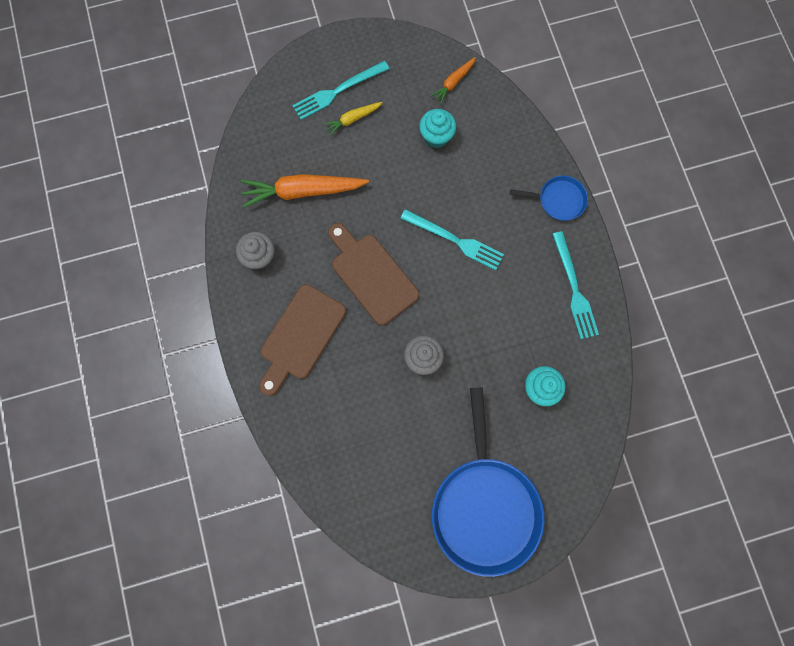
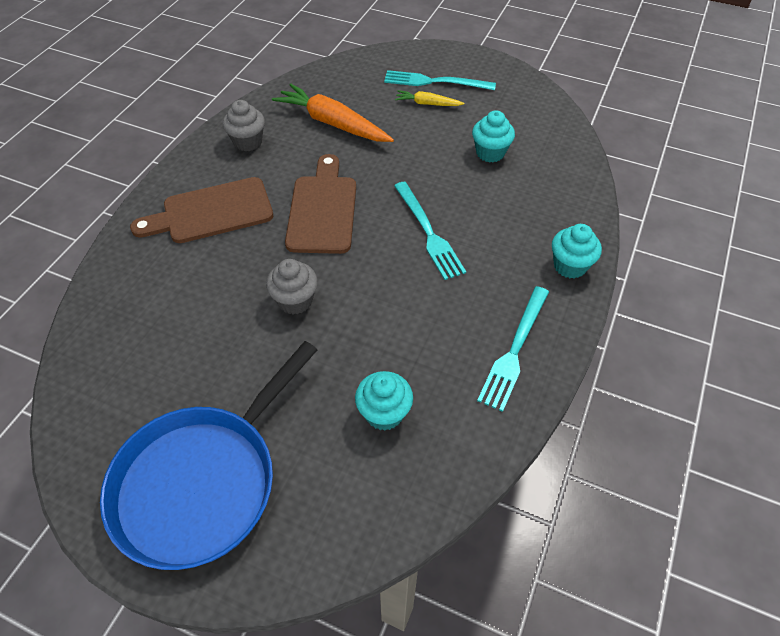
camera: 40 degrees right, 25 degrees down
(453, 82) = (545, 127): orange carrot -> none
(558, 200) = (570, 266): blue pan -> turquoise cupcake

